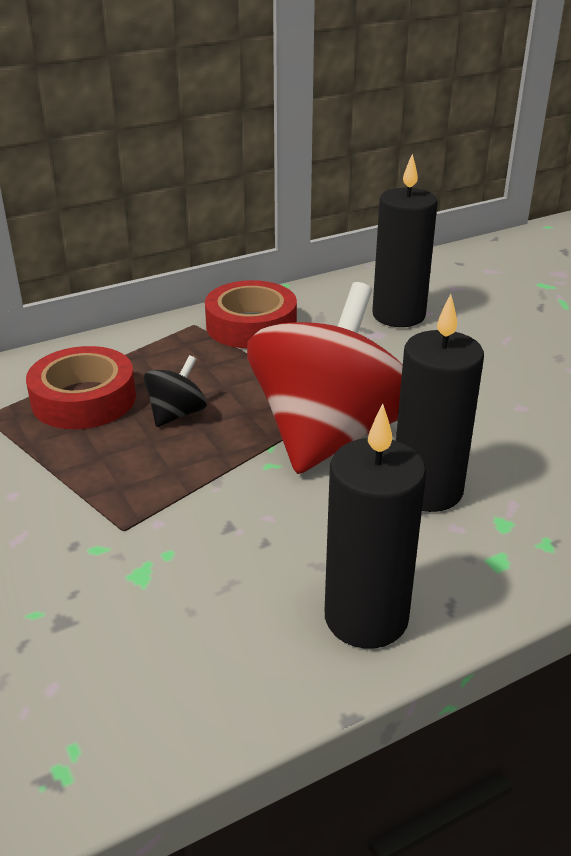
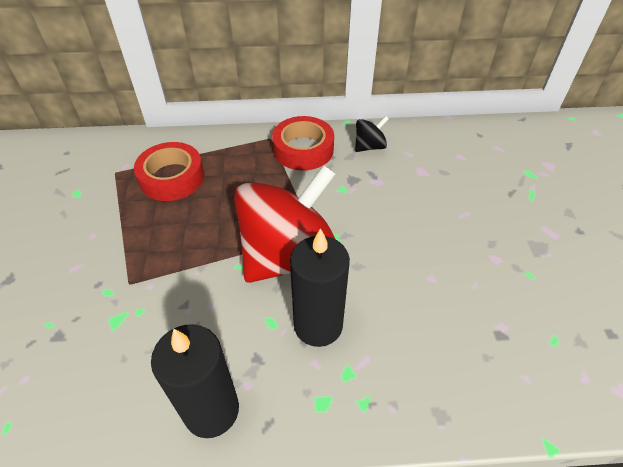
camera: 25 degrees right, 15 degrees up
(177, 414) = (213, 207): black spinning top -> black spinning top (369, 146)
(398, 315) = (403, 170): black candle -> none

